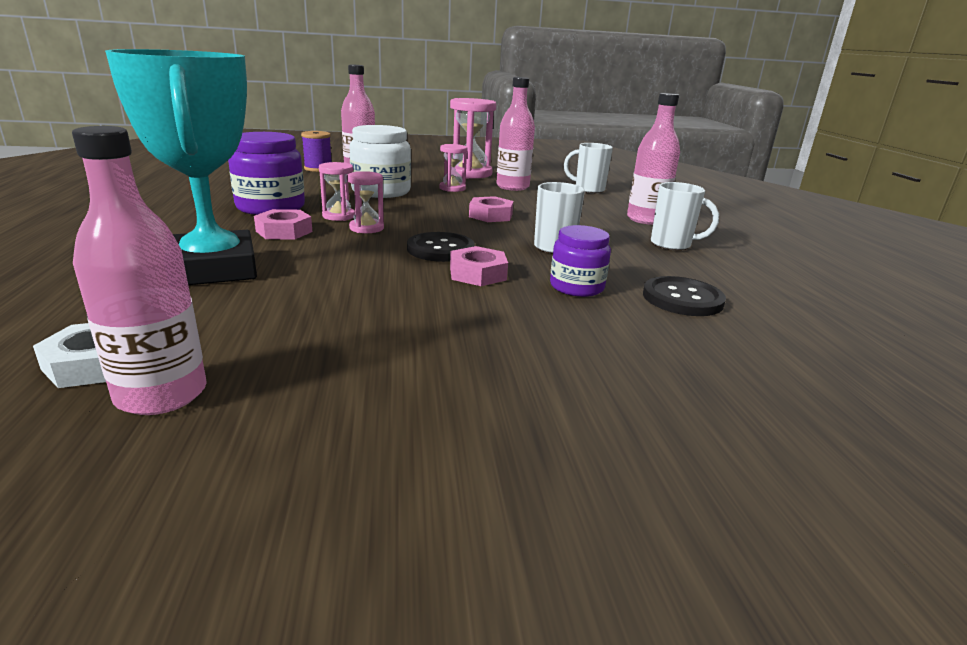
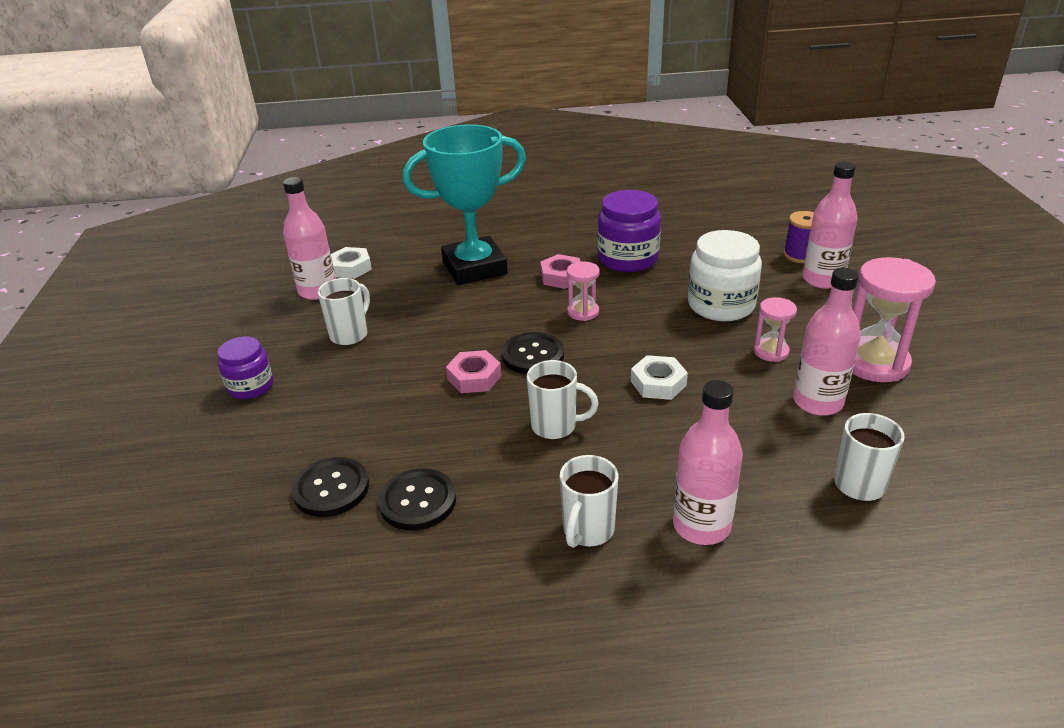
camera: 95 degrees right, 10 degrees up
(339, 216) = (615, 294): pink hourglass -> none
(352, 350) = (350, 334): none -> white mug
(490, 215) = (658, 383): pink nut -> white nut
(576, 287) = (446, 433): purple jar -> purple jar (250, 386)
(695, 343) = (331, 489): none -> black button

